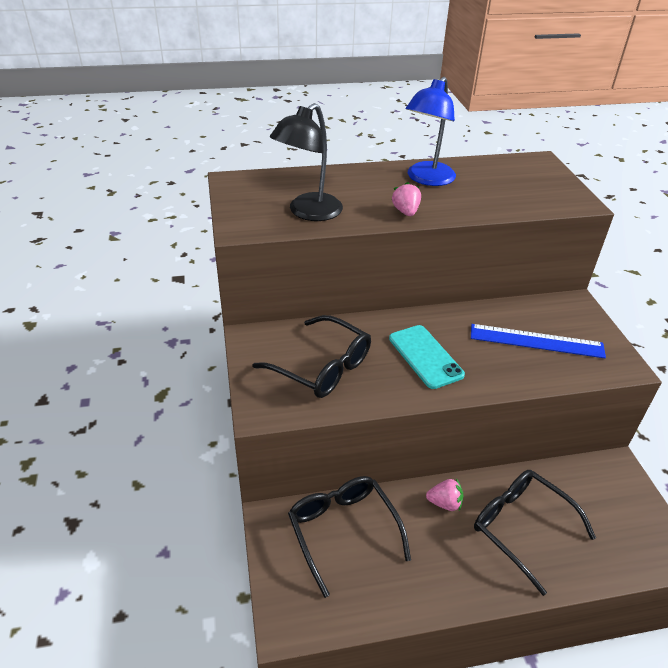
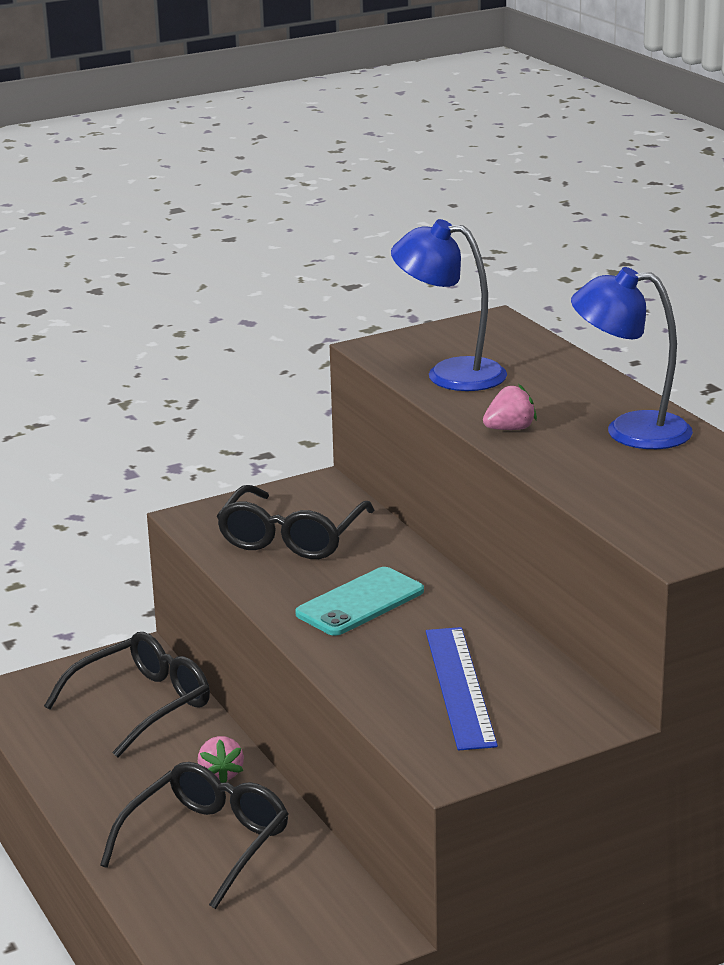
camera: 75 degrees right, 15 degrees down
(308, 212) = (450, 374): black lamp -> blue lamp

